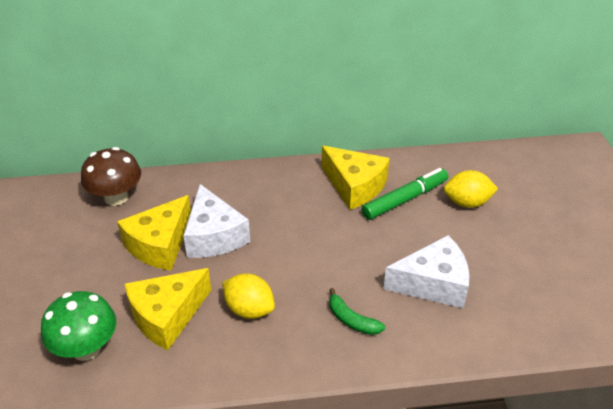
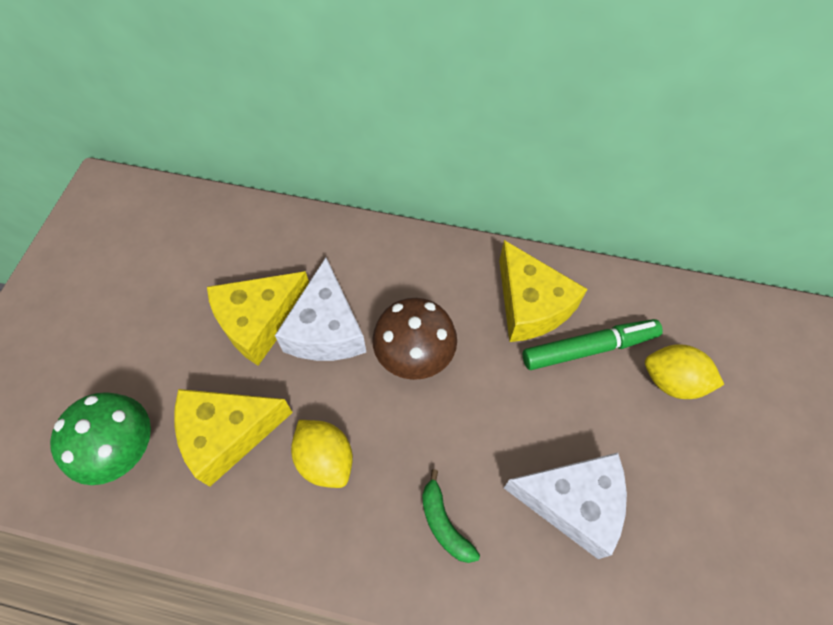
camera: 20 degrees right, 20 degrees up
(116, 197) = (237, 233): brown mushroom -> brown mushroom (414, 355)

